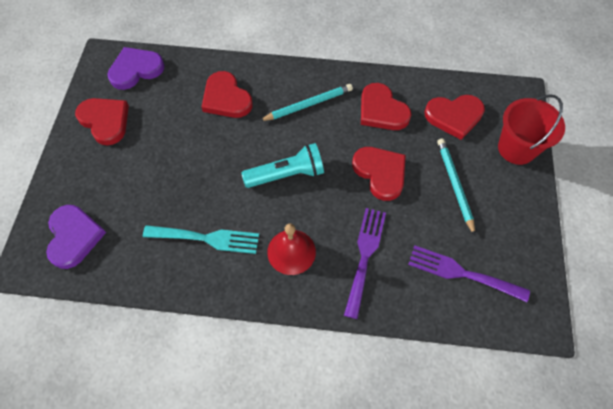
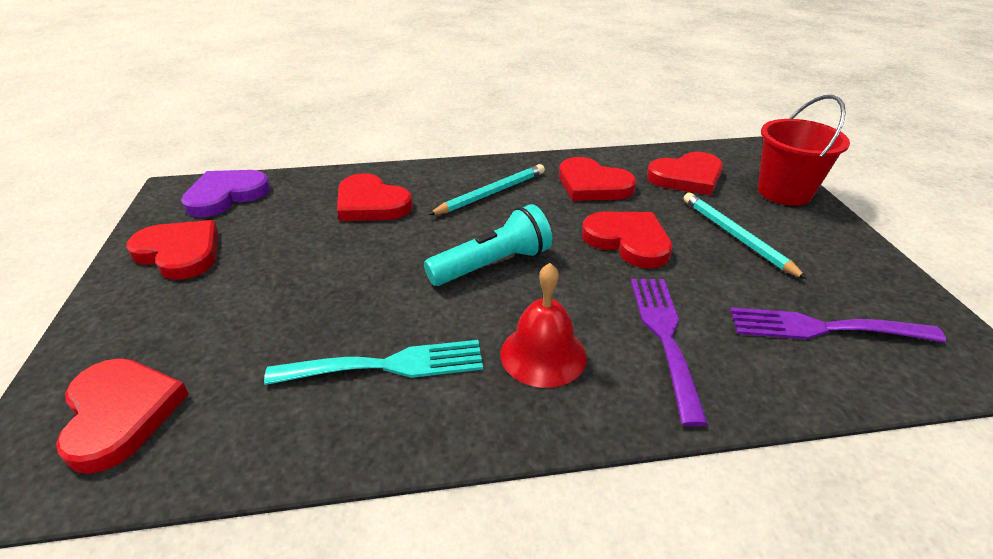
camera: 15 degrees left, 25 degrees down
(74, 237) = (120, 414): purple heart -> red heart

